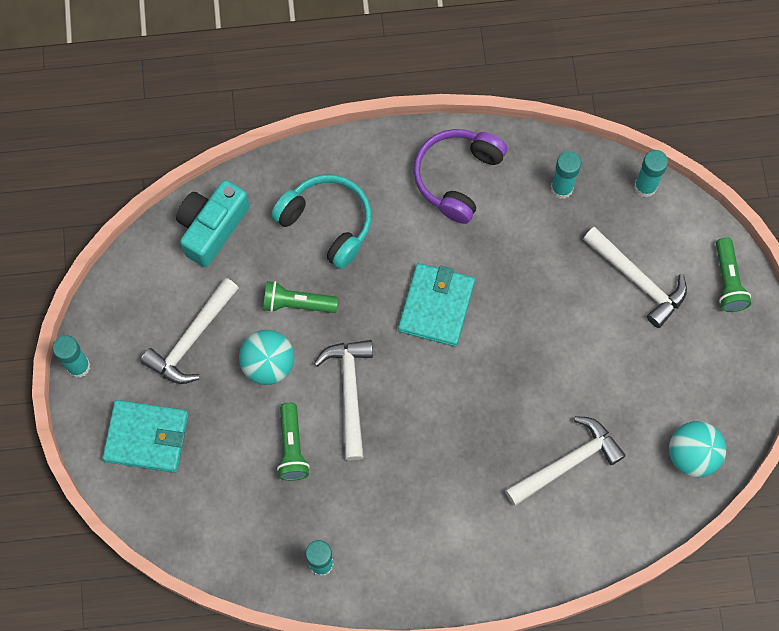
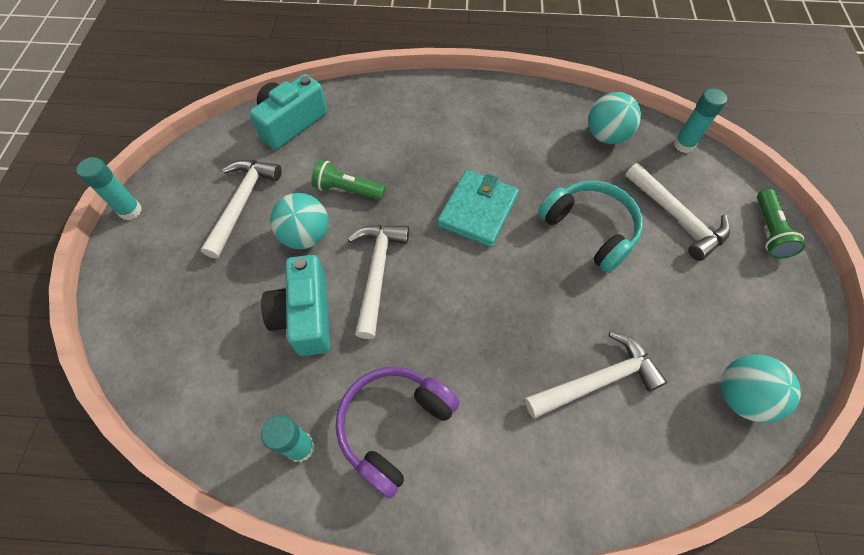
camera: 10 degrees right, 10 degrees down
(146, 437) = (165, 282): turquoise wallet -> none
(192, 338) = (242, 203): white hammer -> white hammer turned 150 degrees clockwise
(292, 447) = (305, 315): green flashlight -> turquoise camera
(327, 223) = (392, 133): turquoise headphones -> turquoise headphones (590, 229)
(457, 177) = (513, 116): purple headphones -> purple headphones (393, 426)
(561, 188) = (606, 136): turquoise glue stick -> turquoise ball

